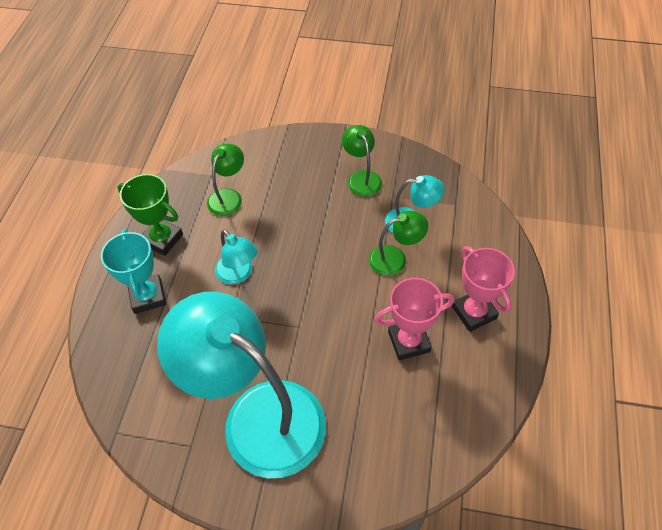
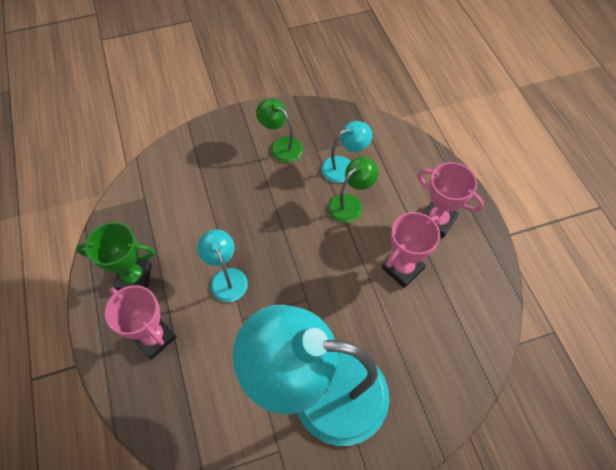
camera: 30 degrees left, 5 degrees up
(148, 296) = (154, 337): turquoise trophy -> pink trophy
(228, 196) = (173, 211): green lamp -> none
(238, 274) = (226, 277): turquoise lamp -> turquoise lamp turned 135 degrees counterclockwise

